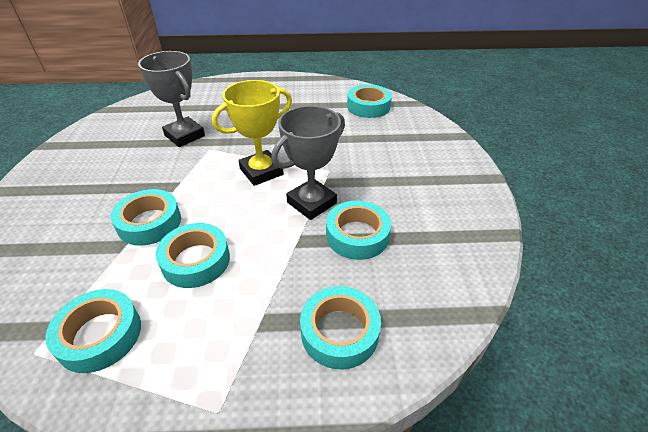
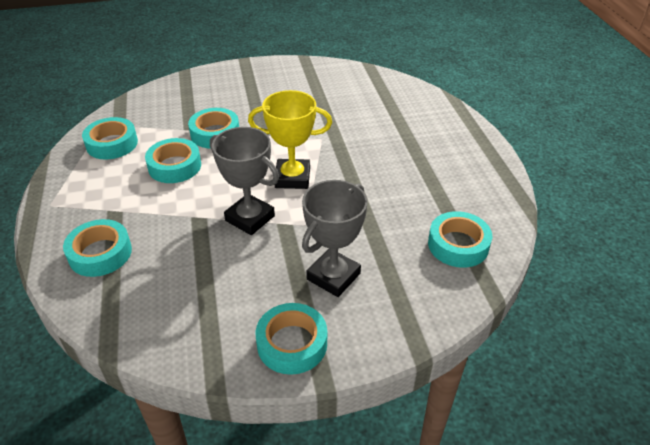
camera: 80 degrees right, 0 degrees up
(184, 135) = (339, 119): grey trophy -> grey trophy (333, 276)
(261, 172) = (292, 178): yellow trophy -> yellow trophy turned 45 degrees counterclockwise
(357, 235) = (206, 254): turquoise tape -> turquoise tape (292, 343)

